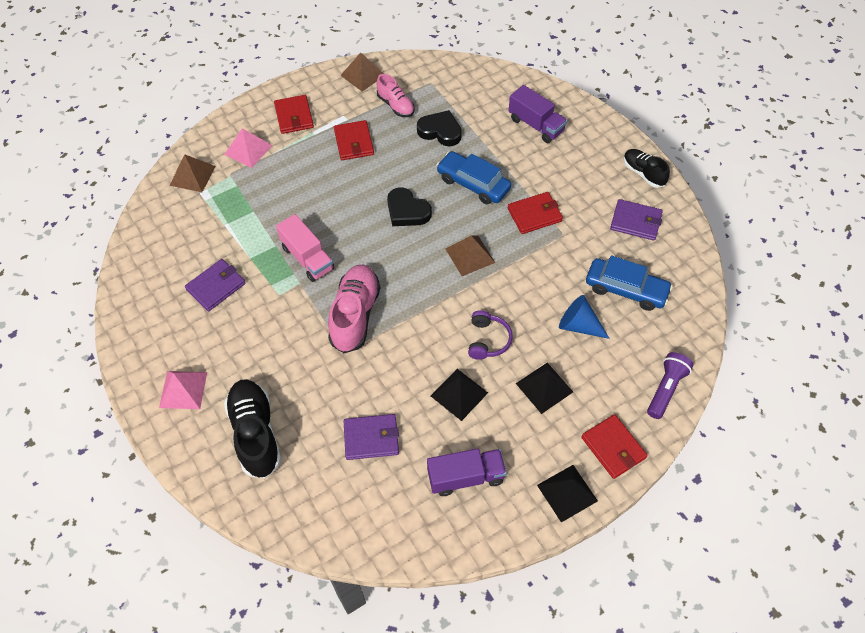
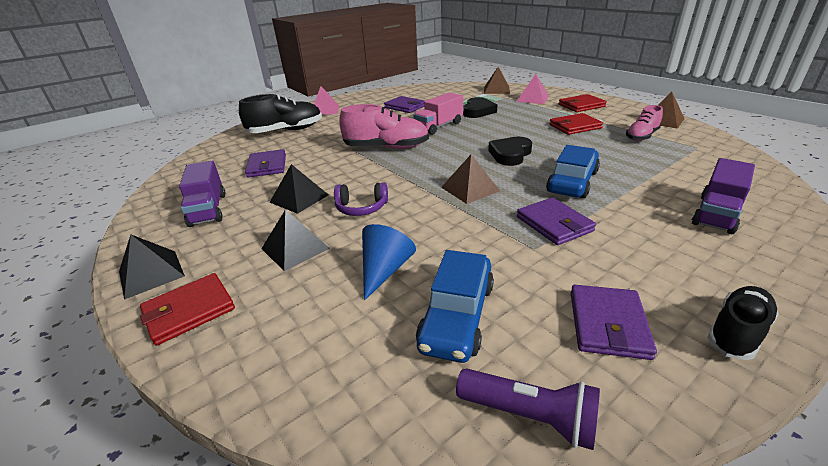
camera: 85 degrees right, 25 degrees down
(440, 131) = (631, 158): black heart -> black heart (478, 111)
(534, 214) = (554, 224): red wallet -> purple wallet
(665, 389) = (265, 371): purple flashlight -> purple flashlight (529, 416)

